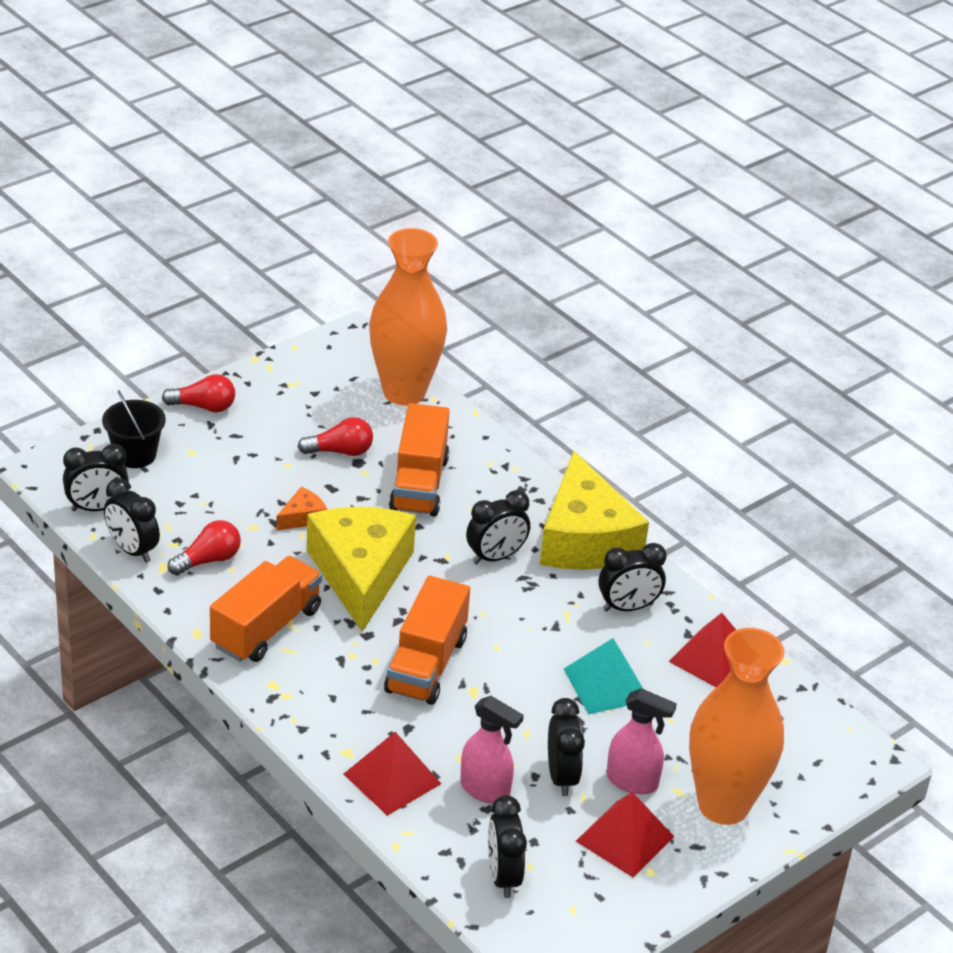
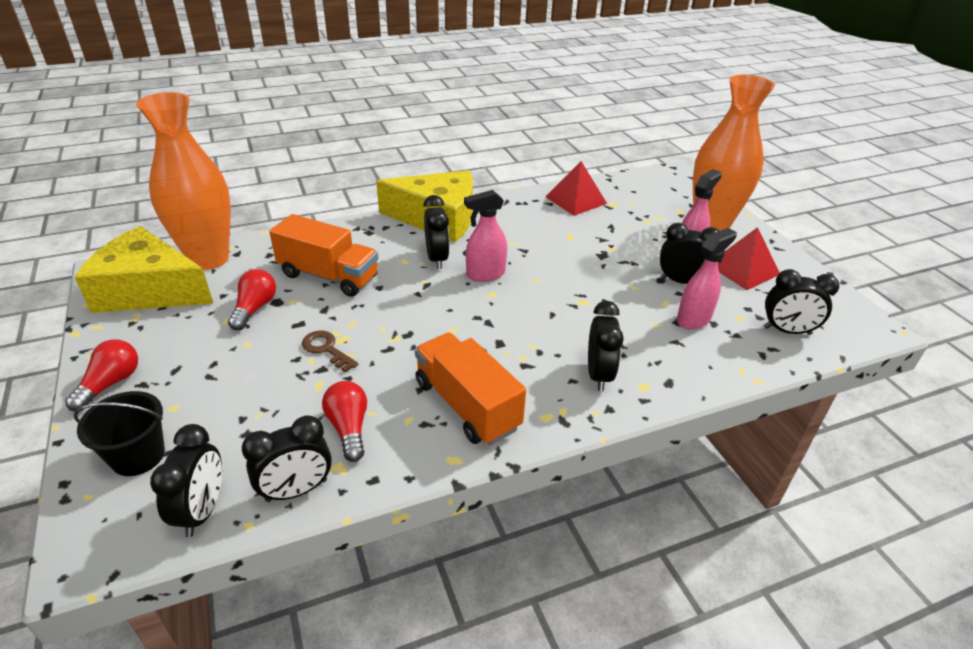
camera: 70 degrees left, 0 degrees up
(302, 517) = (327, 349): orange cheese -> brown key
(360, 574) = (421, 330): yellow cheese -> yellow cheese (149, 290)
(392, 779) = (679, 366): red pyramid -> none
(426, 665) = (547, 318): orange truck -> none
(485, 602) = (485, 274): none -> pink spray bottle
(606, 684) = (590, 243): turquoise pyramid -> none
(628, 607) = (516, 218): black clock -> black clock (598, 375)

